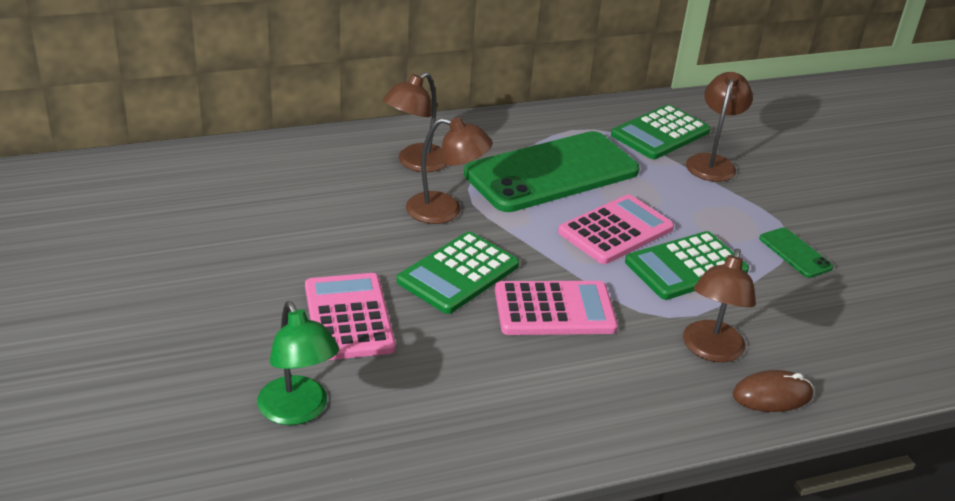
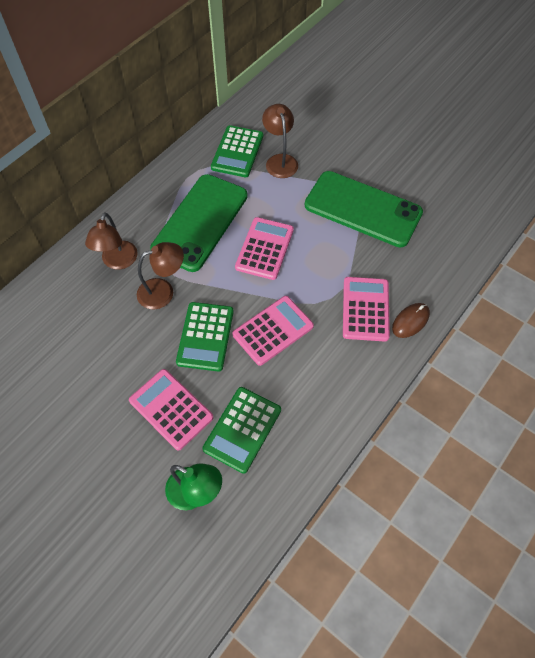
camera: 30 degrees left, 25 degrees up
(686, 267) = (317, 254): green calculator -> green calculator (242, 429)
(710, 350) = (365, 309): brown lamp -> pink calculator
(795, 253) = (363, 209): green phone -> green phone, size x2.45

